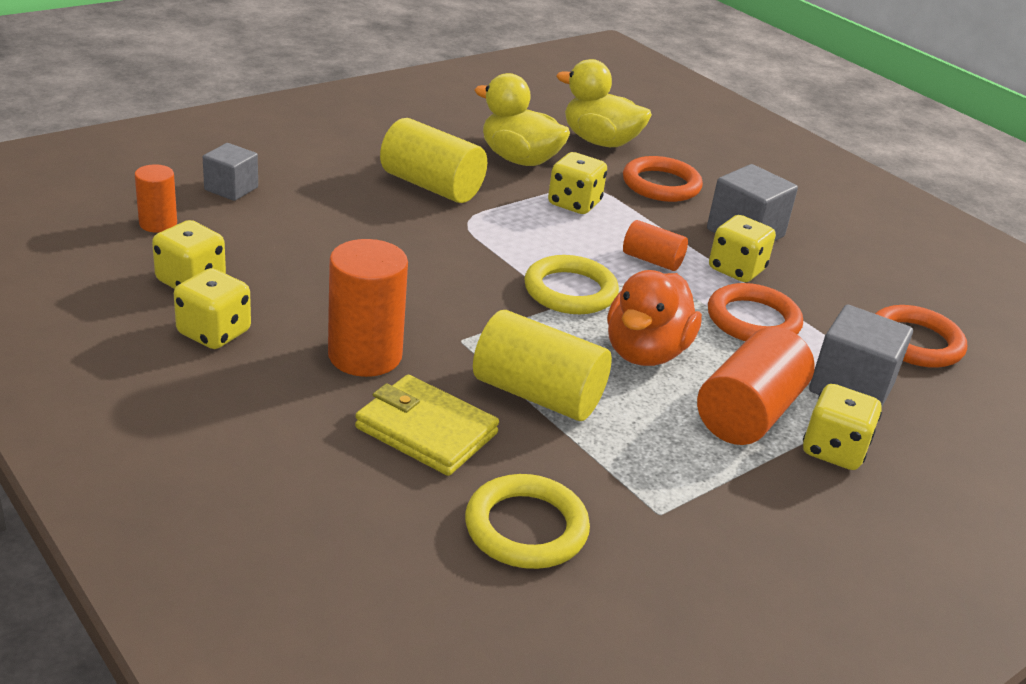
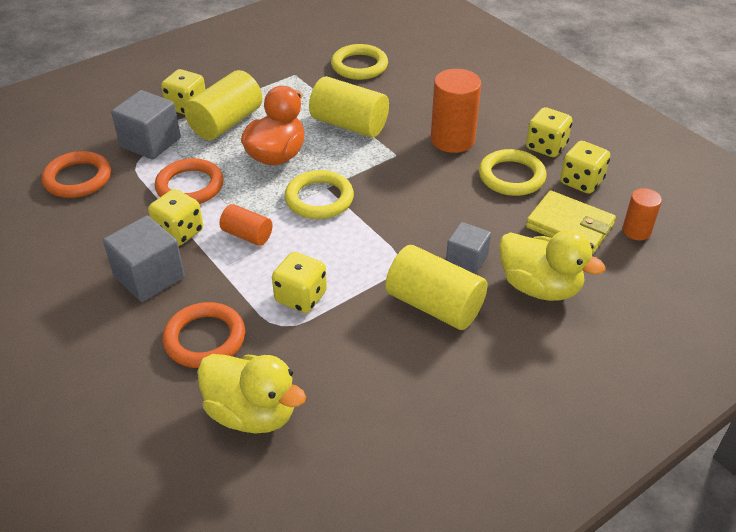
camera: 175 degrees left, 10 degrees up
(231, 189) = (605, 278): grey cube -> grey cube (466, 260)
(291, 296) = (511, 176): none -> yellow ring
(426, 430) = (410, 102): yellow wallet -> yellow wallet (569, 226)
(519, 159) = (349, 362): yellow duck -> yellow duck (539, 287)
(748, 413) = (226, 123): orange cylinder -> yellow cylinder

